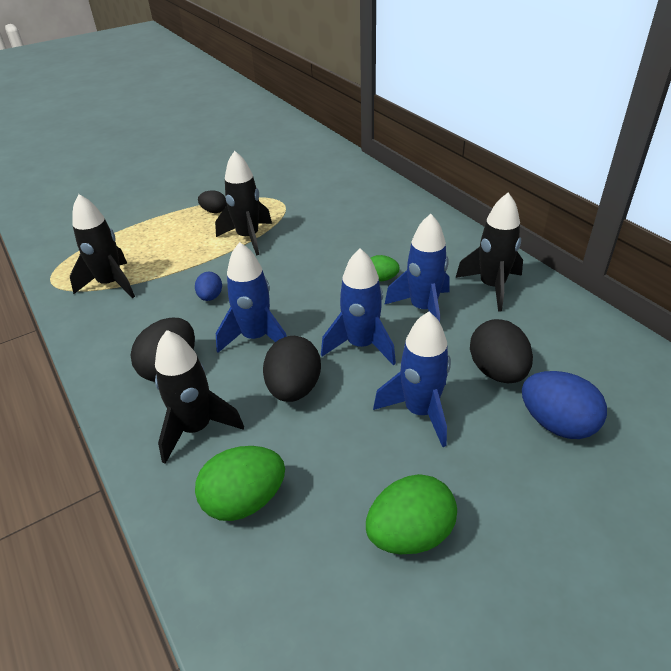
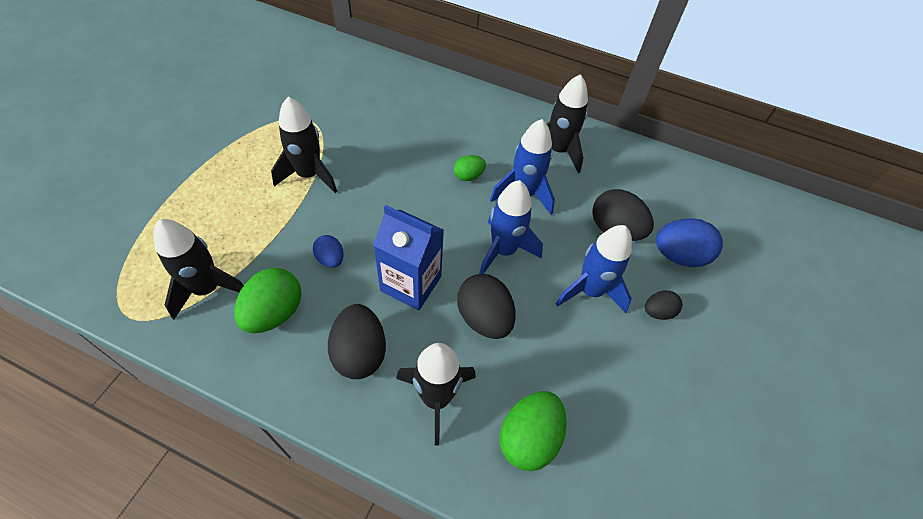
camera: 40 degrees left, 15 degrees up
(214, 211) = (243, 154): black egg -> black egg (657, 312)
(256, 337) = (411, 283): blue rocket -> blue carton
(410, 534) = (655, 394): green egg -> green egg (274, 313)

